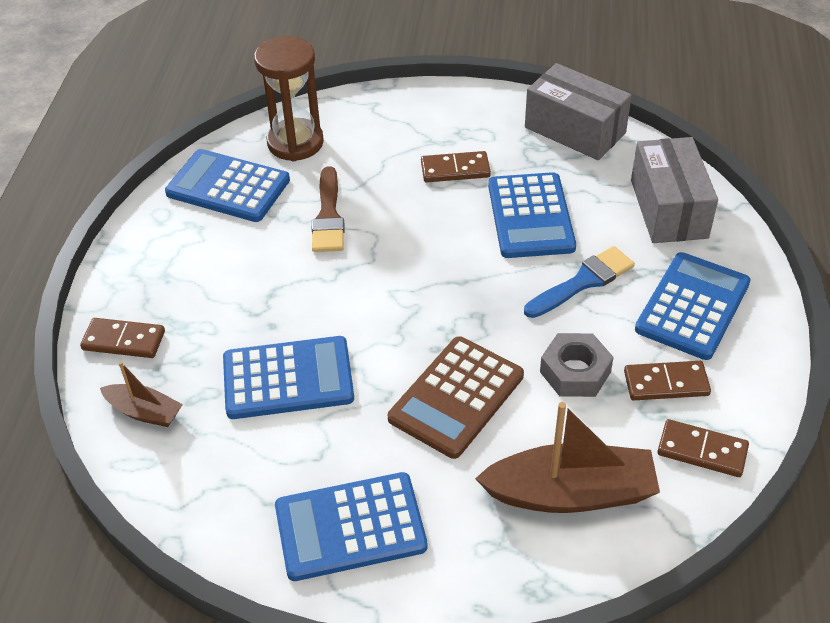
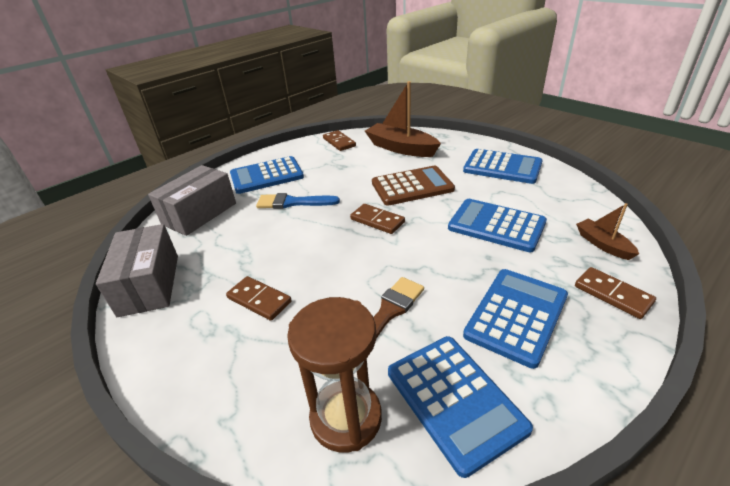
camera: 140 degrees left, 10 degrees down
(530, 216) = (265, 244): blue calculator -> blue calculator (516, 315)
(575, 372) = (349, 175): grey nut -> none
(666, 383) = (320, 160): brown domino -> brown domino (377, 220)

